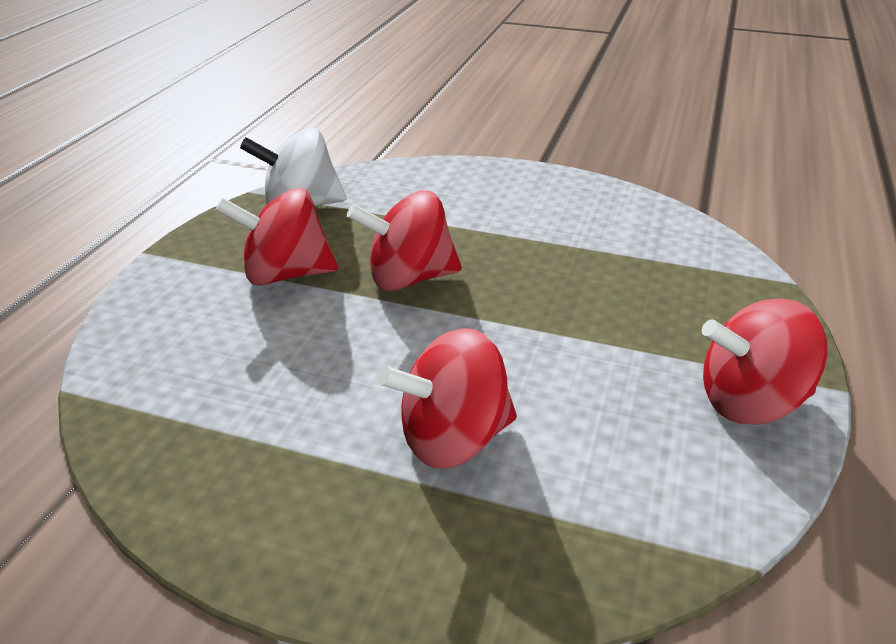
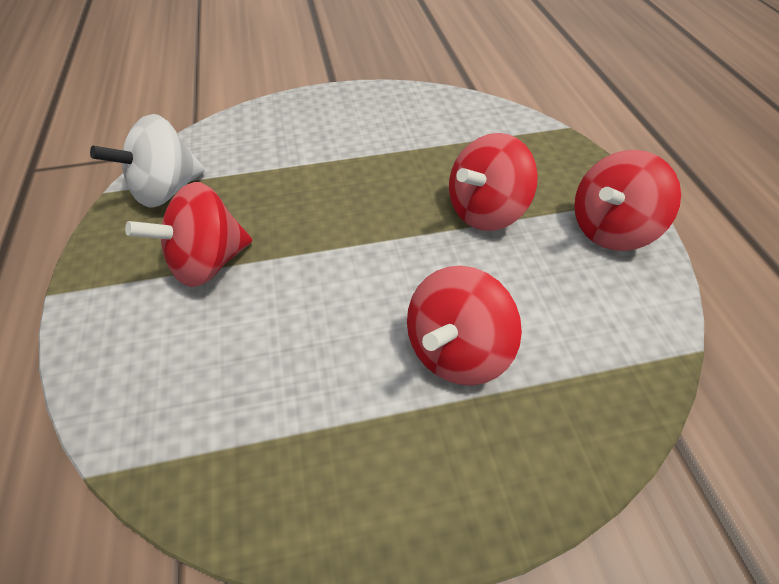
camera: 30 degrees left, 15 degrees up
(409, 278) = (314, 225): red spinning top -> red spinning top (486, 211)

